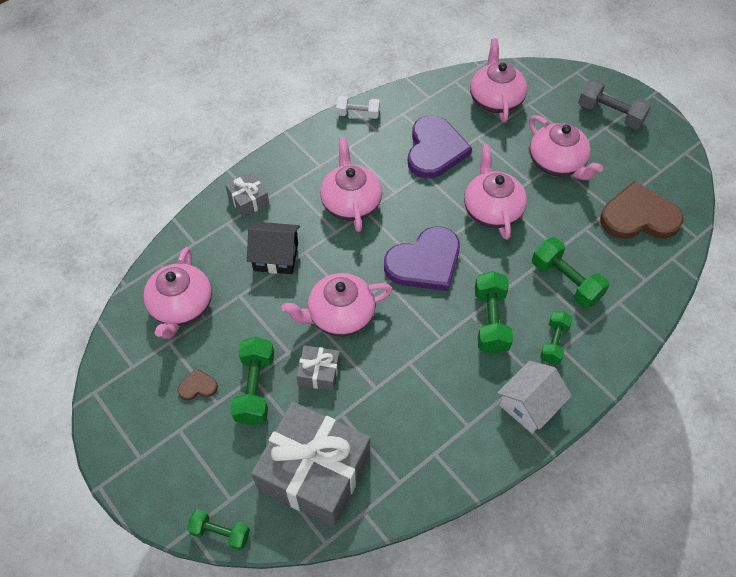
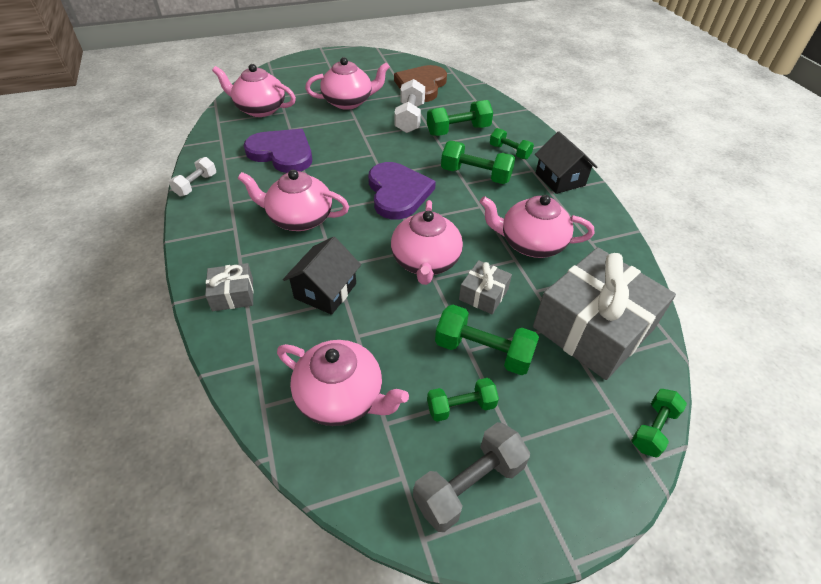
camera: 70 degrees left, 10 degrees down
(198, 386) = (461, 406): brown heart -> green dumbbell
(492, 210) = (369, 143): pink teapot -> pink teapot (530, 243)
(529, 405) = (560, 179): white house -> black house
(561, 228) = (409, 118): none -> white dumbbell
(610, 114) = (323, 68): grey dumbbell -> grey dumbbell (469, 484)

